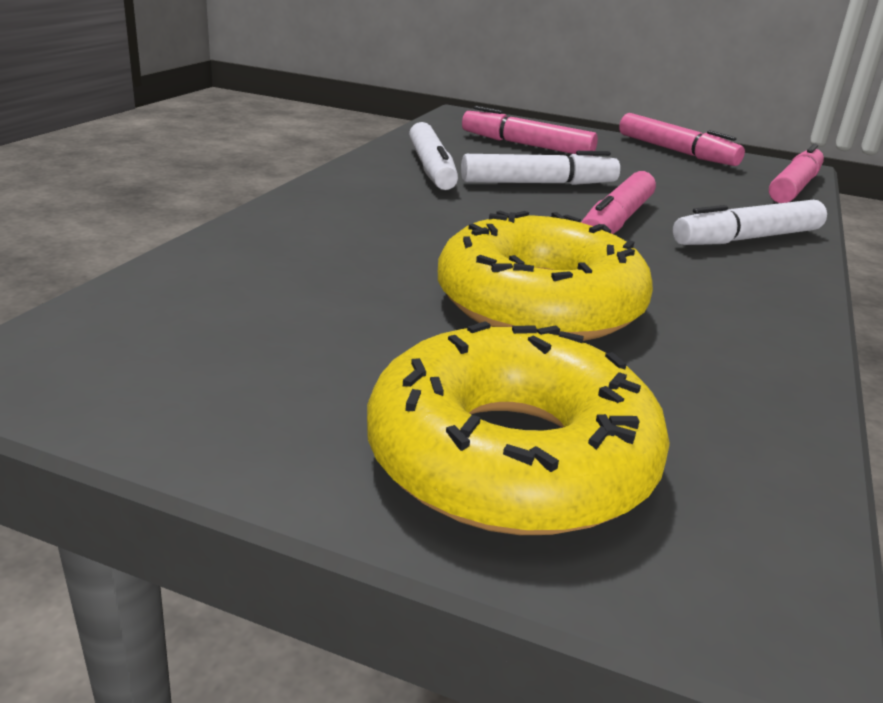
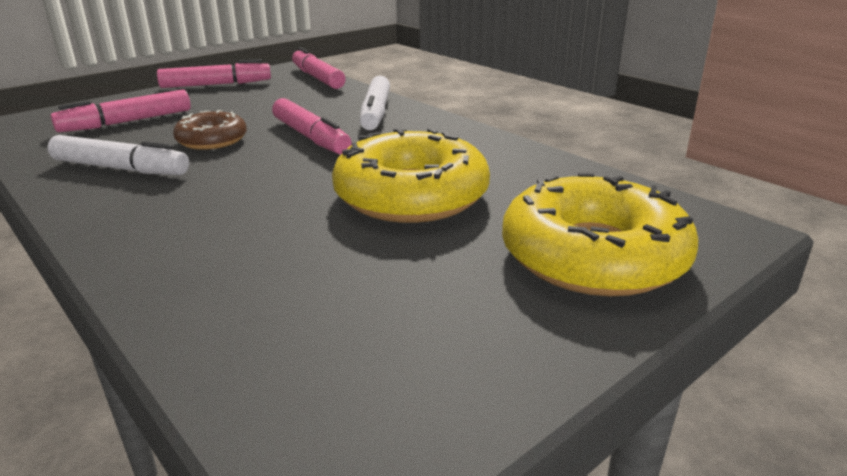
camera: 60 degrees left, 0 degrees up
(539, 183) = (212, 140): white marker -> brown donut

